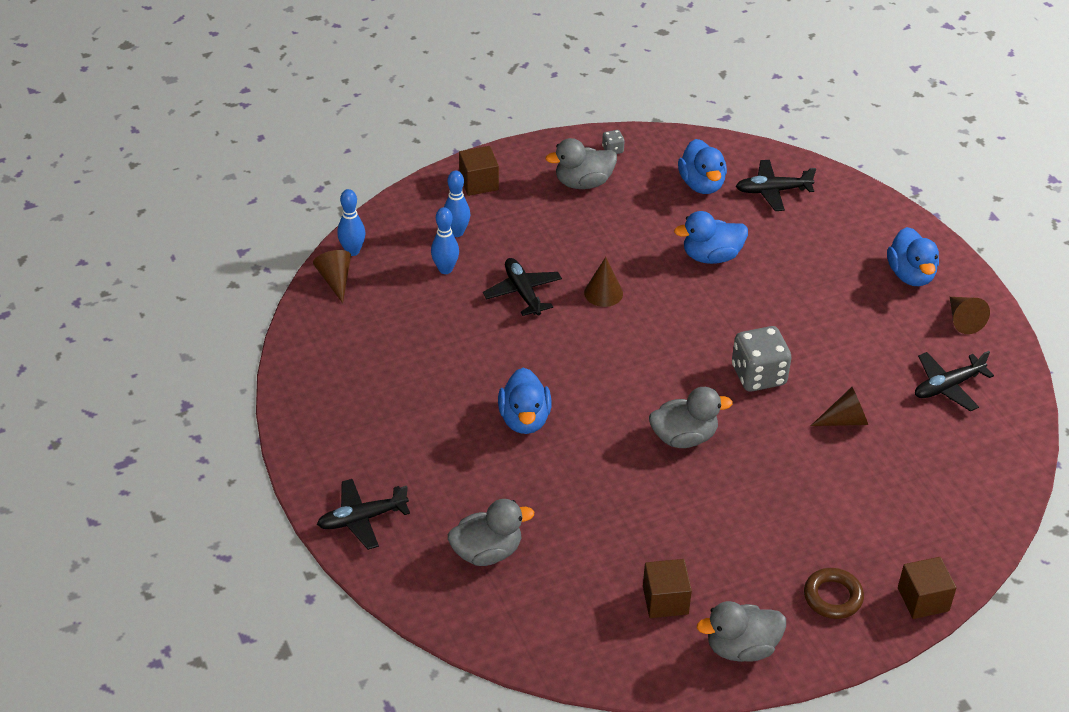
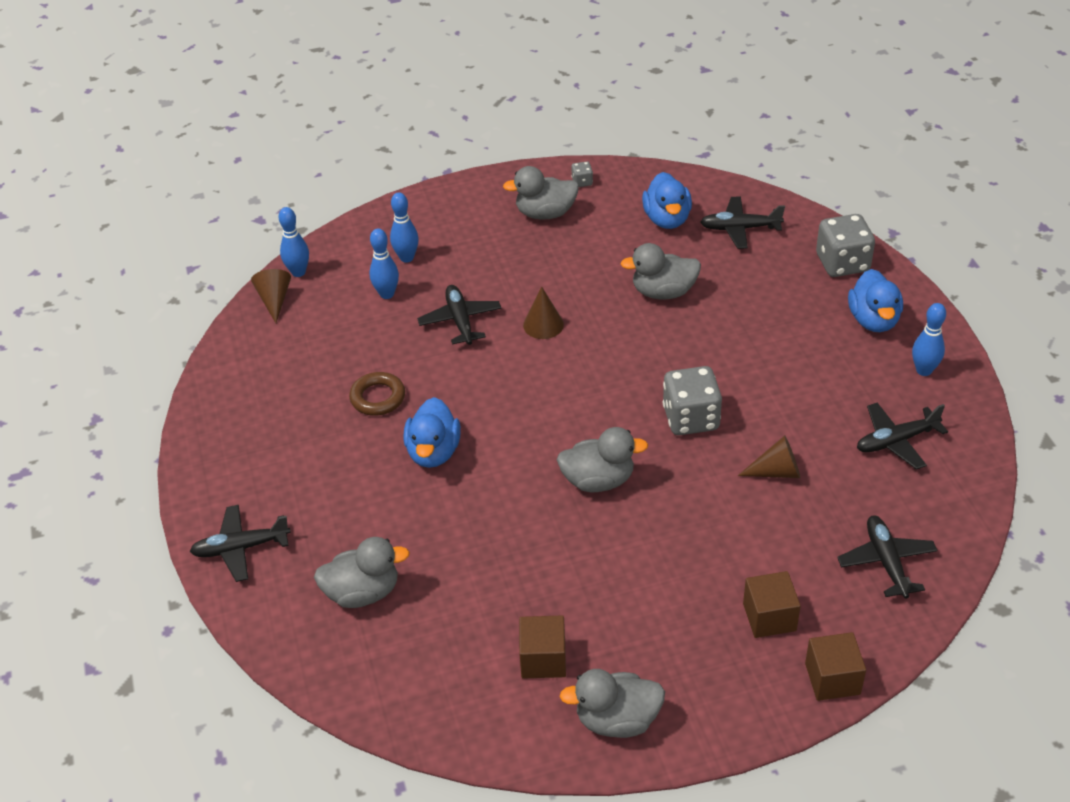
camera: 10 degrees right, 0 degrees up
(479, 183) = (440, 210): brown cube -> brown cube (769, 617)
(711, 256) = (663, 292): blue duck -> grey duck
(833, 597) = (730, 668): brown ring -> brown ring (378, 398)
(874, 221) = (842, 263): none -> grey dice
(954, 495) = (886, 562): none -> black plane
(963, 320) = (924, 370): brown cone -> blue bowling pin

